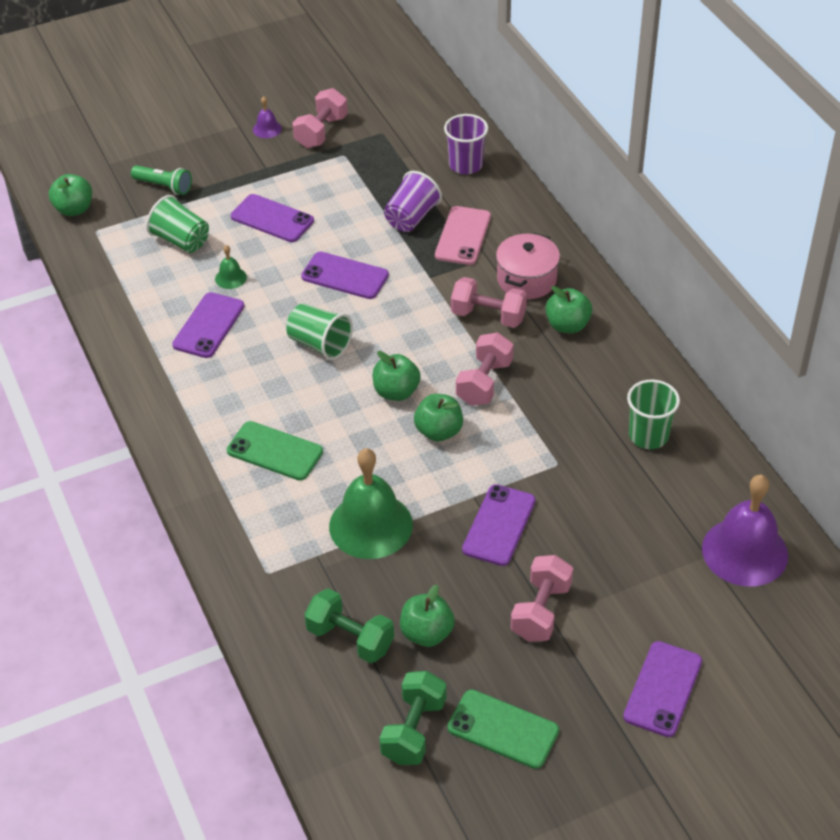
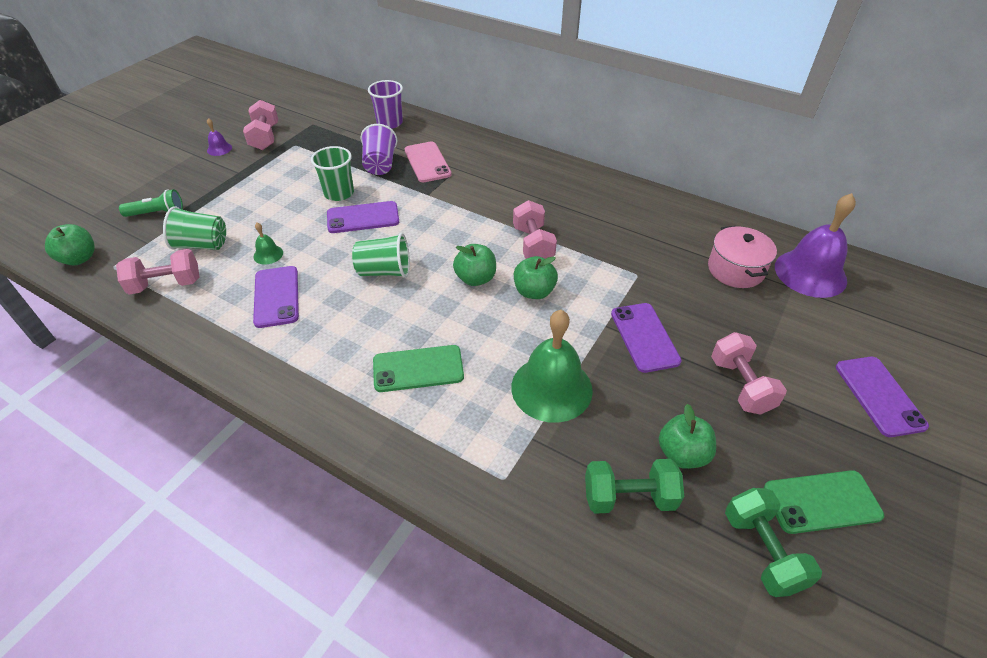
camera: 35 degrees left, 0 degrees up
(272, 219) = (271, 202): purple phone -> none
(488, 316) = (493, 202): pink dumbbell -> pink dumbbell (166, 284)
(526, 280) = (496, 171): pink pot -> pink pot (735, 270)
(567, 325) = (551, 187): green apple -> none
(648, 436) = (673, 230): green cup -> green cup (339, 193)

